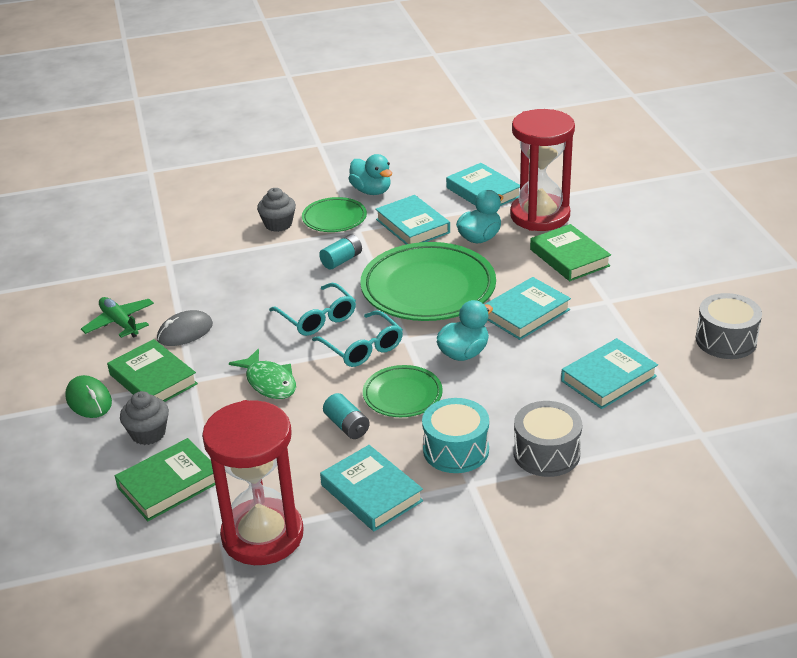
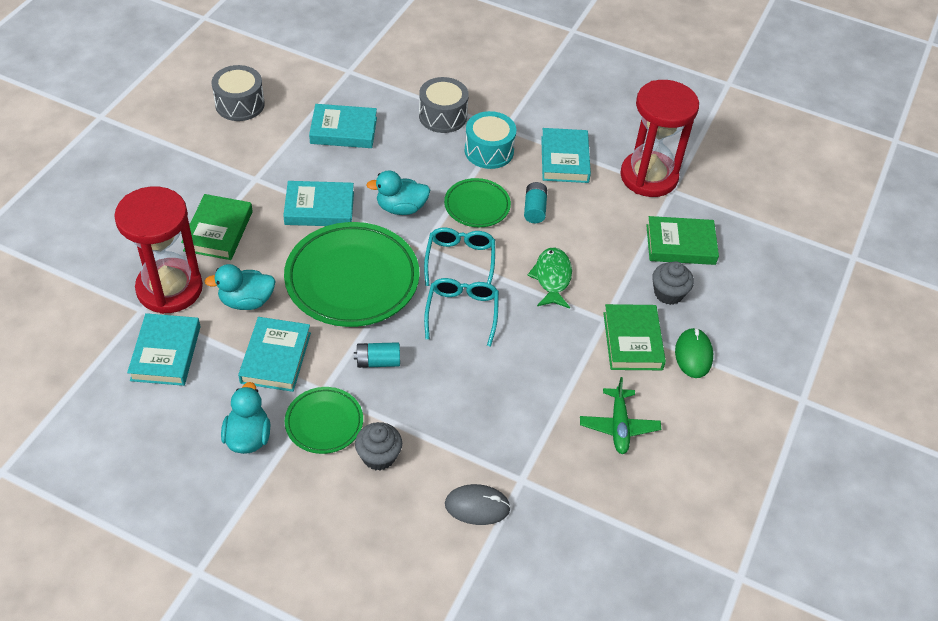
camera: 145 degrees left, 15 degrees up
(185, 332) = (573, 374): grey mouse -> grey mouse (477, 506)

